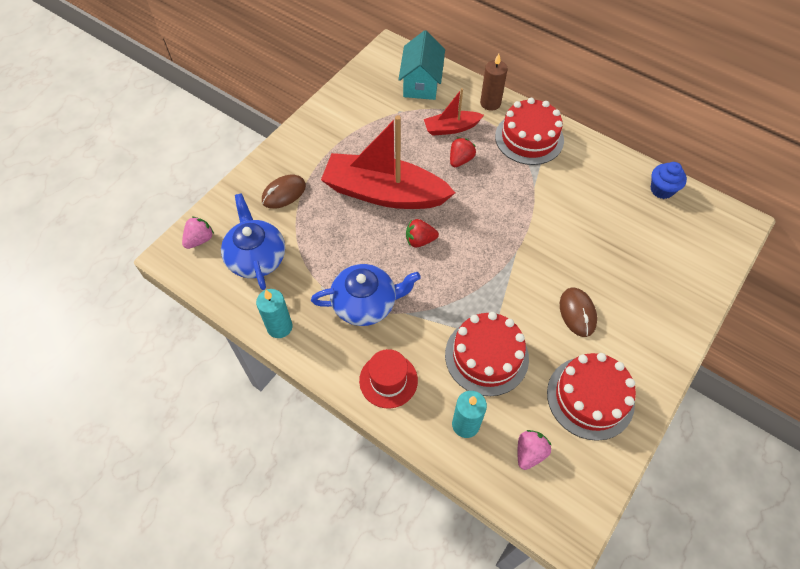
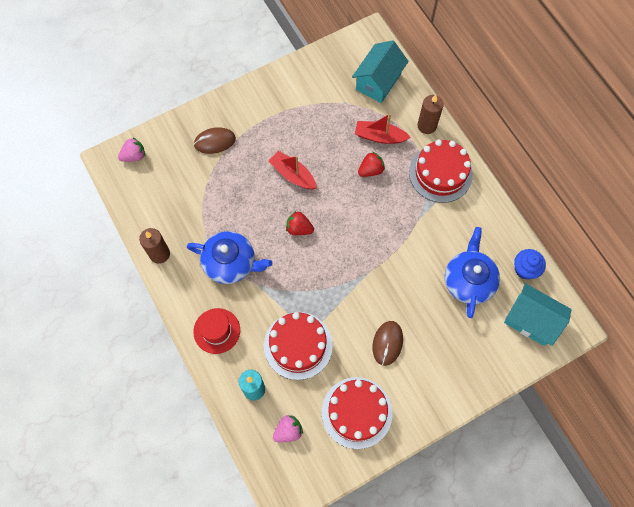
camera: 25 degrees right, 10 degrees up
(256, 257) = (169, 189): blue teapot -> blue teapot (468, 280)
(279, 327) = (159, 254): turquoise candle -> brown candle
(384, 193) = (293, 175): red boat -> red boat, size x0.49
(698, 232) = (531, 320): none -> turquoise house

